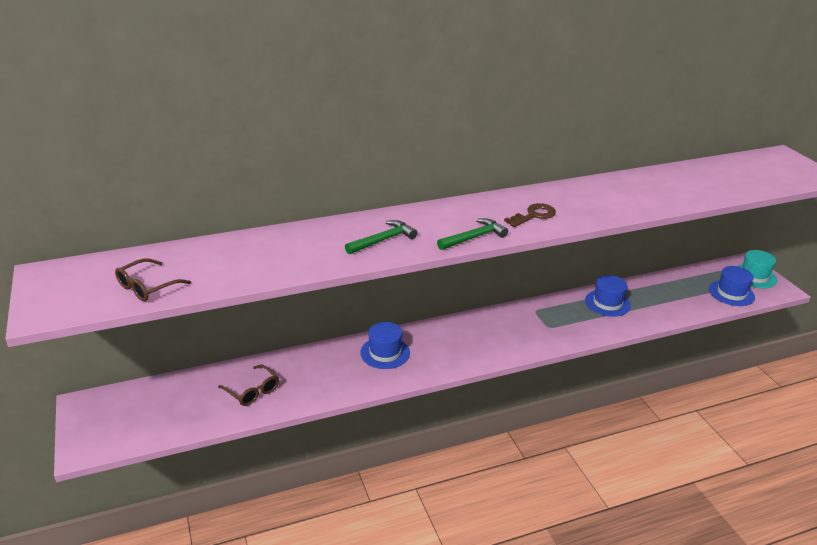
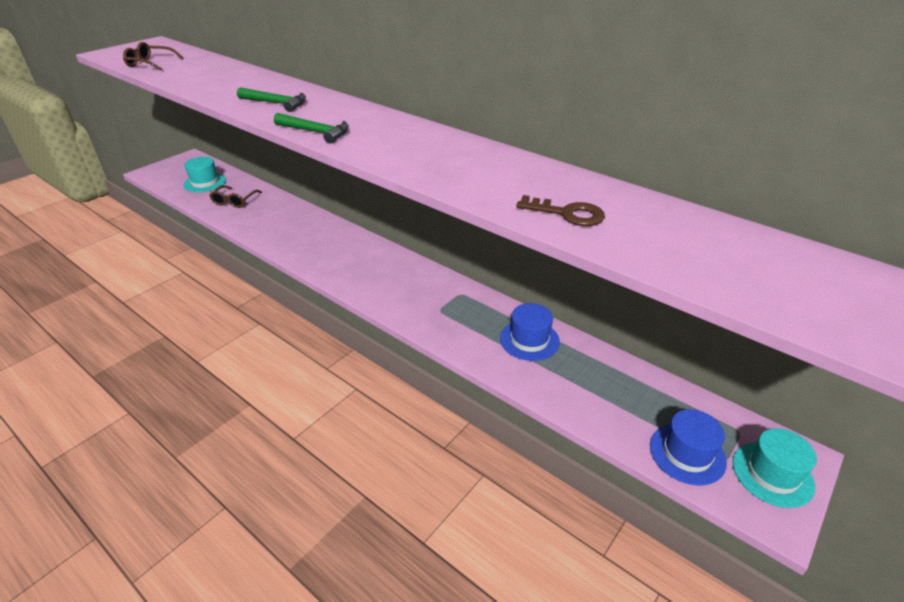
camera: 60 degrees right, 5 degrees up
(177, 404) = (205, 182): none -> turquoise hat
(385, 352) = (320, 235): blue hat -> none
(534, 215) = (395, 147): brown key -> brown key (567, 214)

